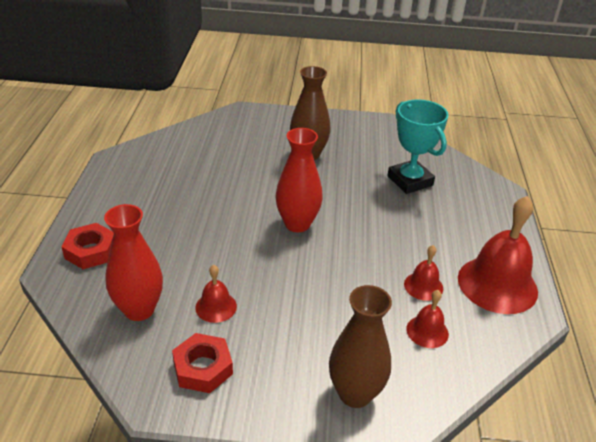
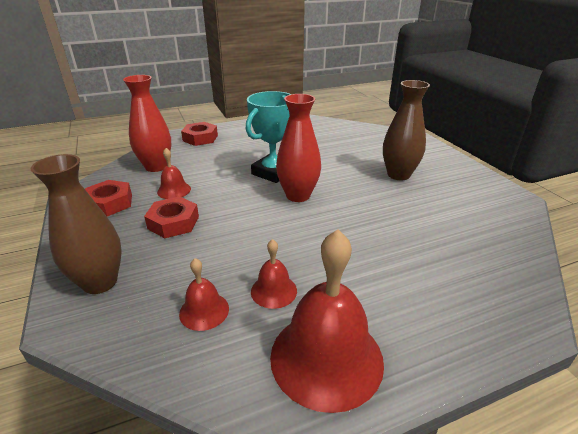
camera: 65 degrees right, 5 degrees down
(285, 322) = (173, 222): none -> red nut
(410, 181) = (440, 238): turquoise trophy -> turquoise trophy (273, 172)

